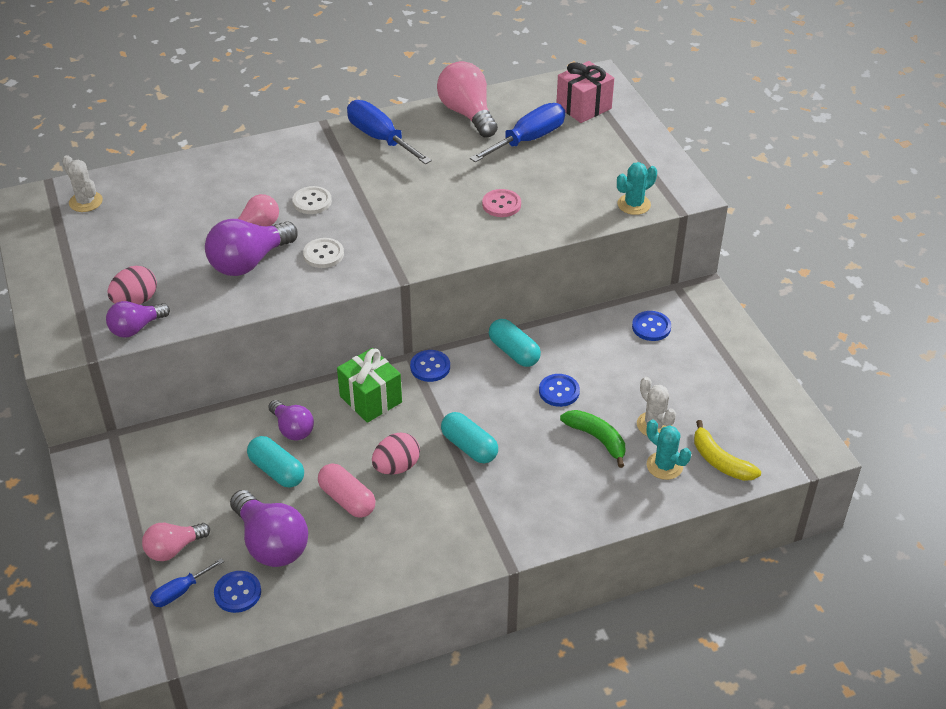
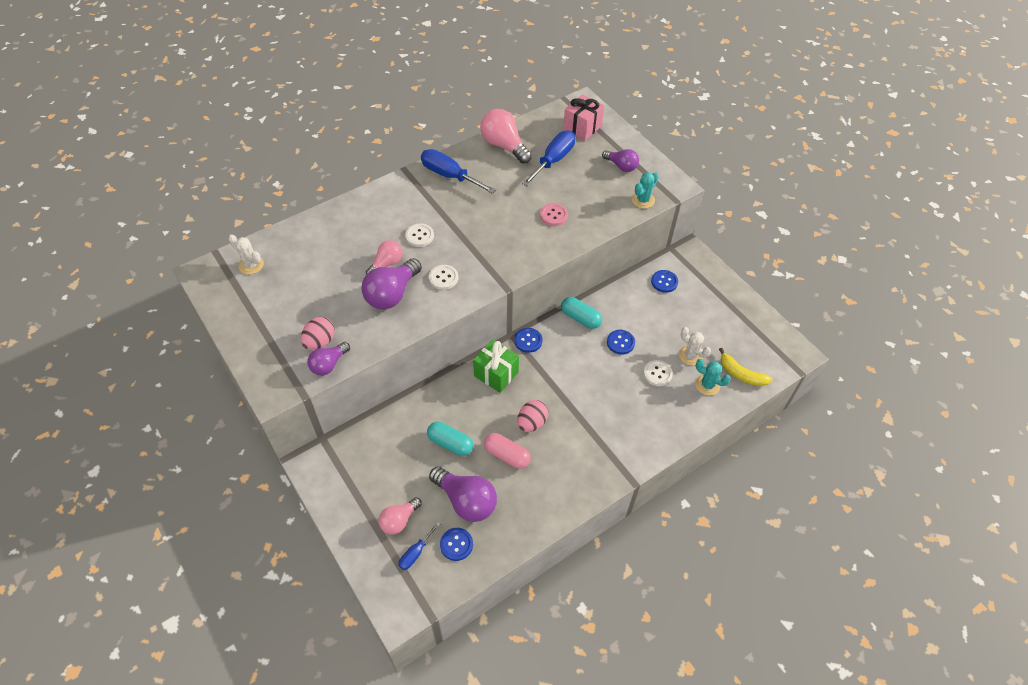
camera: 15 degrees left, 10 degrees up
(292, 429) = (450, 408): purple light bulb -> purple light bulb (621, 166)
(469, 447) = (575, 397): turquoise capsule -> none
(597, 439) = (657, 374): green banana -> white button

